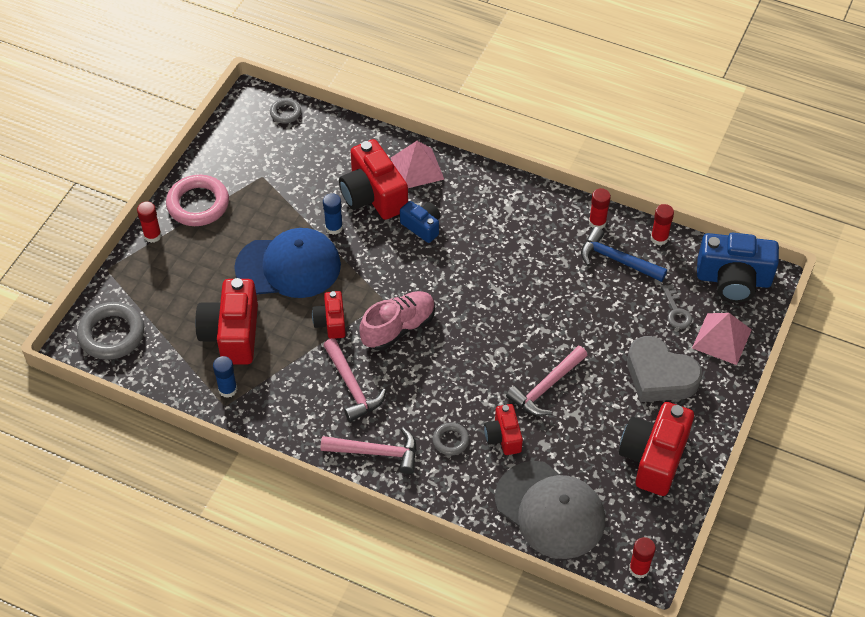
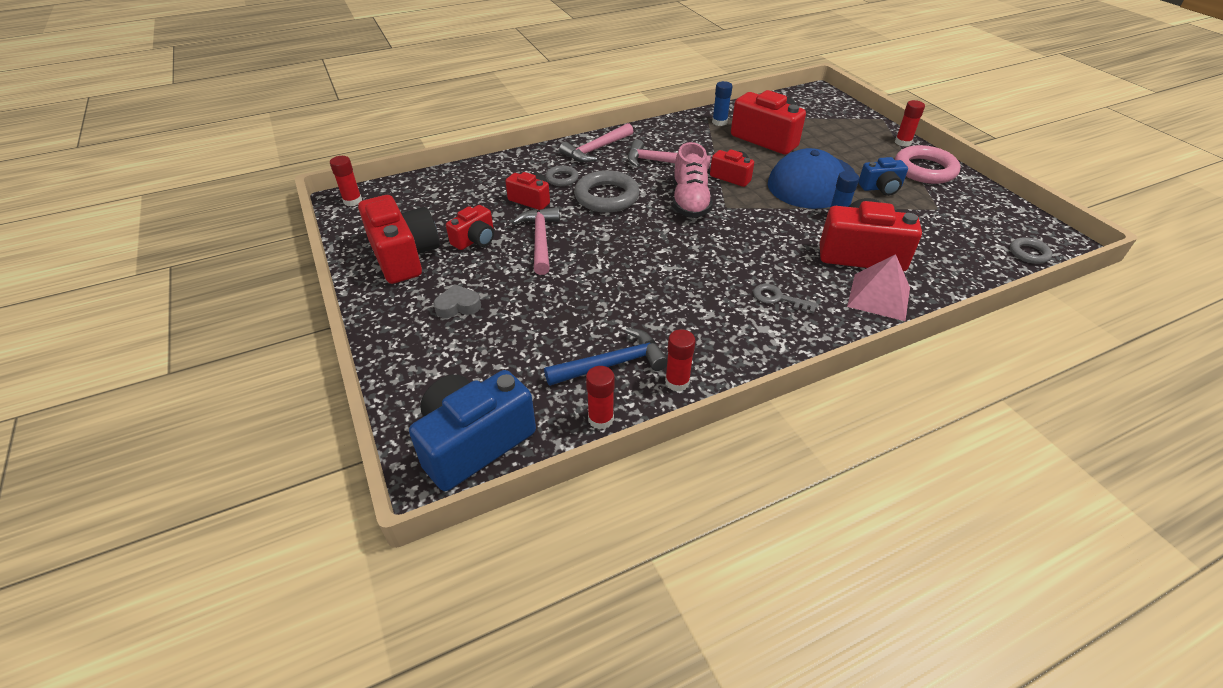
camera: 130 degrees right, 10 degrees down
(111, 334) = (815, 103): grey ring -> grey ring (606, 197)
(422, 226) = (792, 262): blue camera -> blue camera (881, 188)
(550, 510) = (450, 190): grey cap -> none
(589, 429) = (475, 240): none -> red camera
(659, 376) = (458, 306): grey heart -> grey heart, size x0.50
(676, 311) = (501, 365): grey key -> grey key (778, 298)
(722, 339) = (429, 375): pink pyramid -> none

